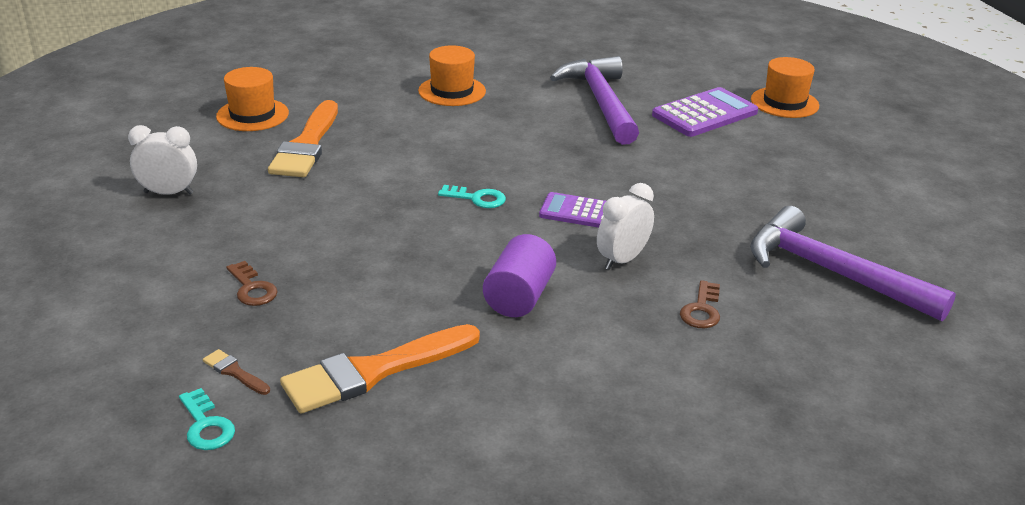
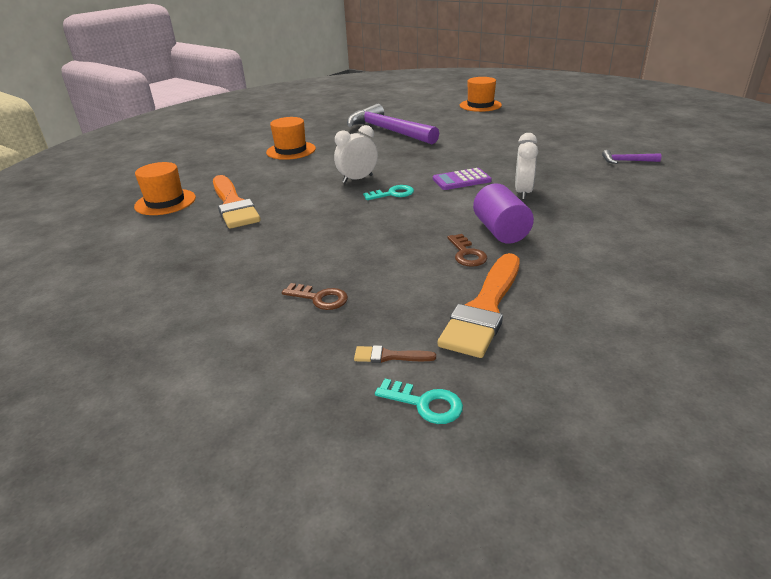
camera: 30 degrees left, 0 degrees up
(169, 193) = (161, 267): white clock -> white clock (357, 179)
(701, 310) = (601, 199): brown key -> brown key (466, 254)
(705, 114) = (450, 120): purple calculator -> none
(832, 272) = (626, 161): purple hammer -> purple hammer, size x0.42

